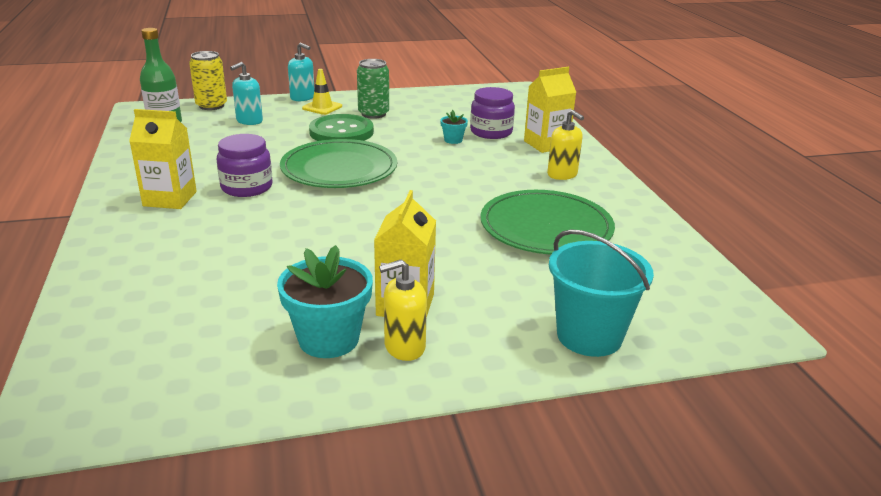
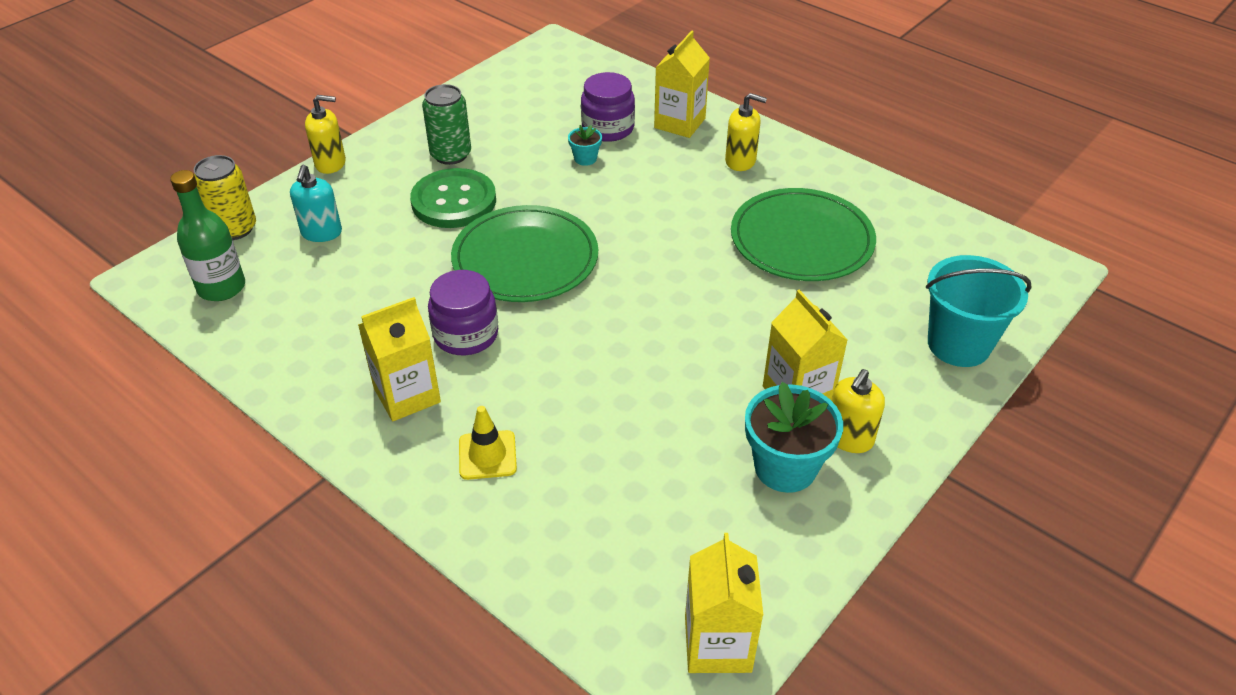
camera: 35 degrees left, 15 degrees up
(114, 409) = (717, 644): none -> yellow carton
(302, 98) = (330, 163): turquoise soap dispenser -> yellow soap dispenser
(322, 107) = (377, 170): yellow traffic cone -> yellow traffic cone (487, 455)

